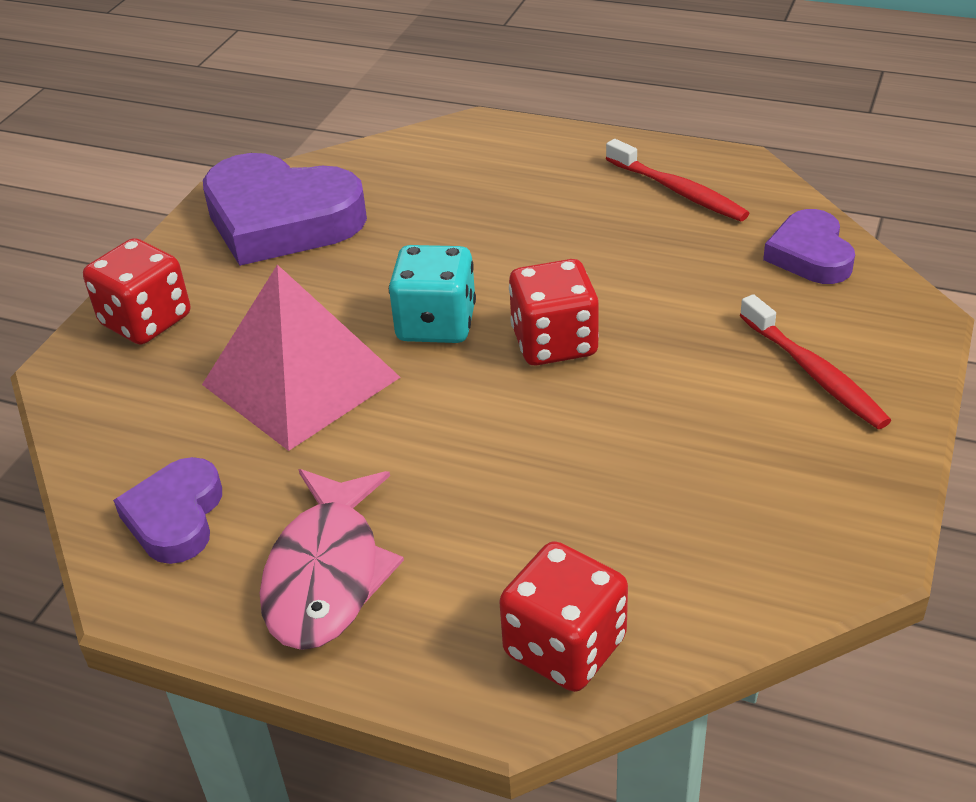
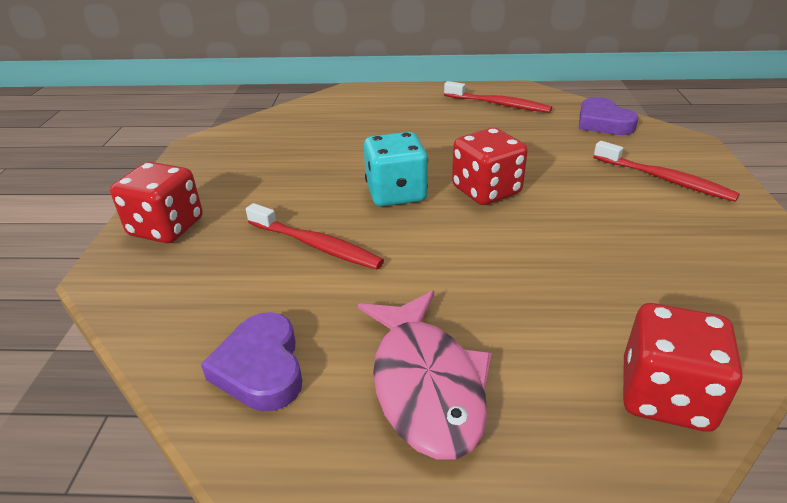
camera: 20 degrees left, 5 degrees down
(281, 220) = (244, 152): purple heart -> none
(301, 381) = (316, 245): pink pyramid -> red toothbrush

